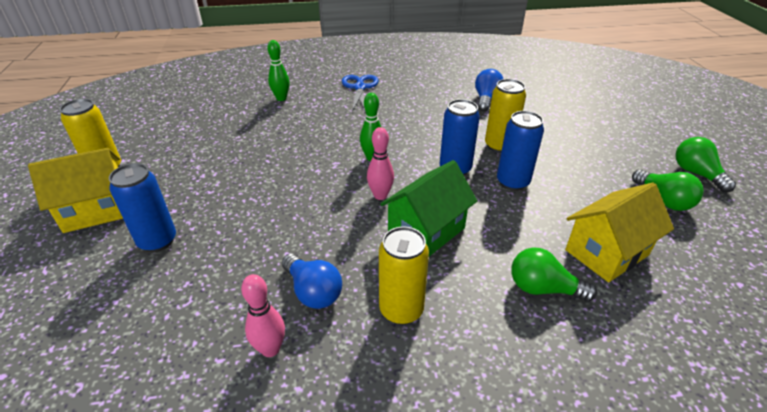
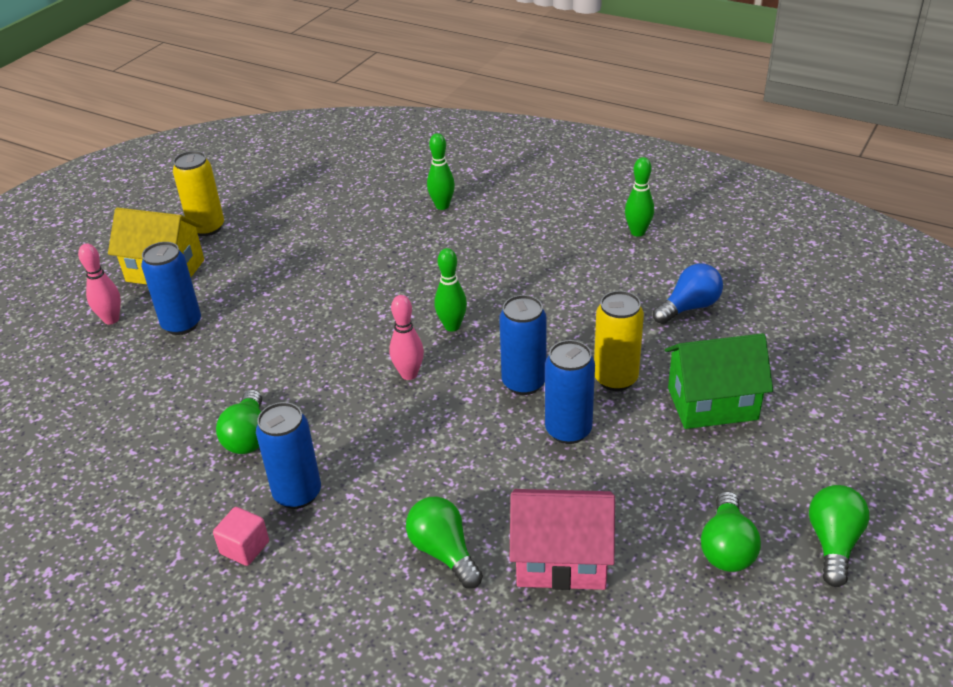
camera: 40 degrees right, 0 degrees up
(270, 349) = (171, 464): pink bowling pin -> pink bowling pin (111, 319)
(313, 291) = (248, 436): blue light bulb -> green light bulb
(360, 87) = (547, 225): blue scissors -> none
(401, 310) = (297, 494): yellow can -> blue can
(411, 374) = (245, 548): none -> pink cube
(413, 75) = (637, 232): none -> green bowling pin
(426, 231) = (407, 435): green house -> green house (712, 403)
(606, 252) = (561, 560): yellow house -> pink house

